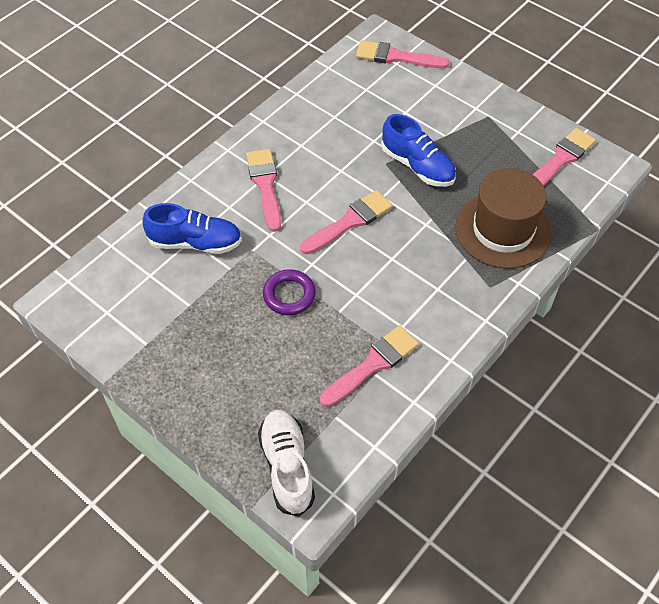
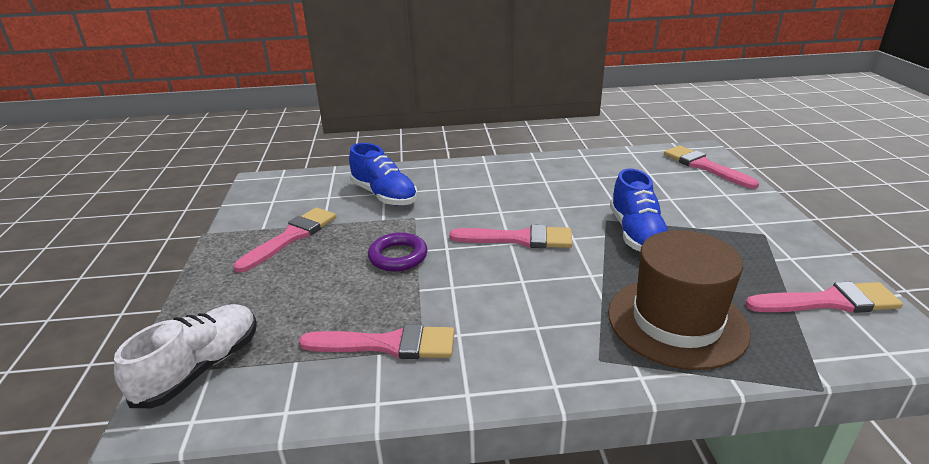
camera: 45 degrees right, 25 degrees down
(265, 185) = (482, 189): pink brush -> pink brush (291, 237)

